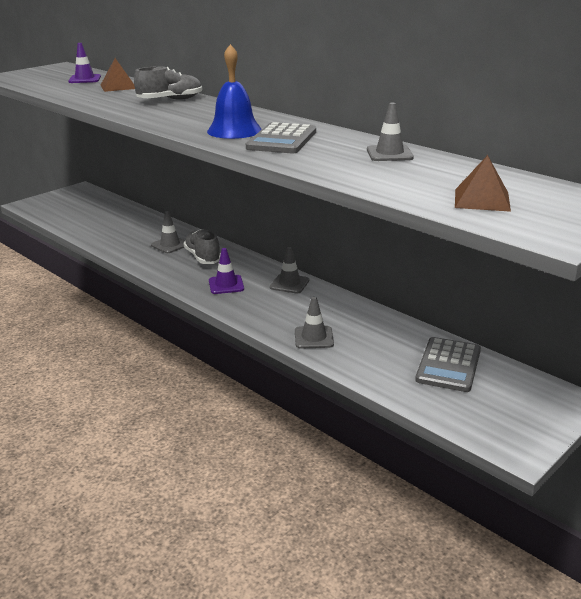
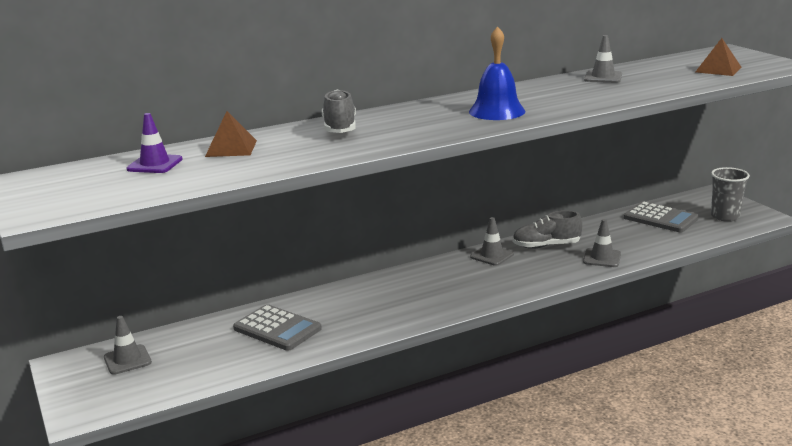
camera: 70 degrees left, 5 degrees down
(170, 245) = (347, 307): grey traffic cone -> grey traffic cone (127, 360)
(203, 257) = (398, 291): grey shoe -> grey shoe (546, 246)
(226, 285) = (475, 285): purple traffic cone -> none
(282, 140) = (542, 100): grey calculator -> grey calculator (277, 329)
(492, 412) = (725, 216): none -> grey cup

